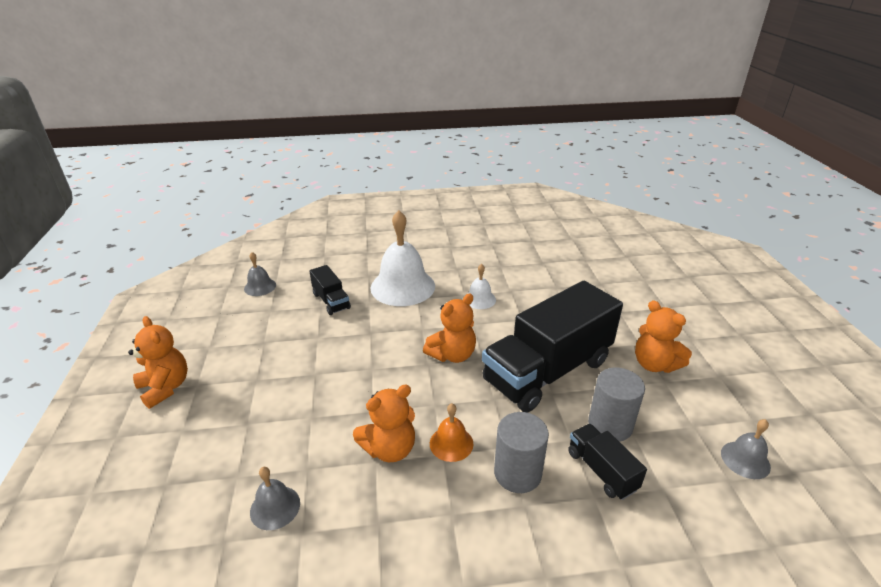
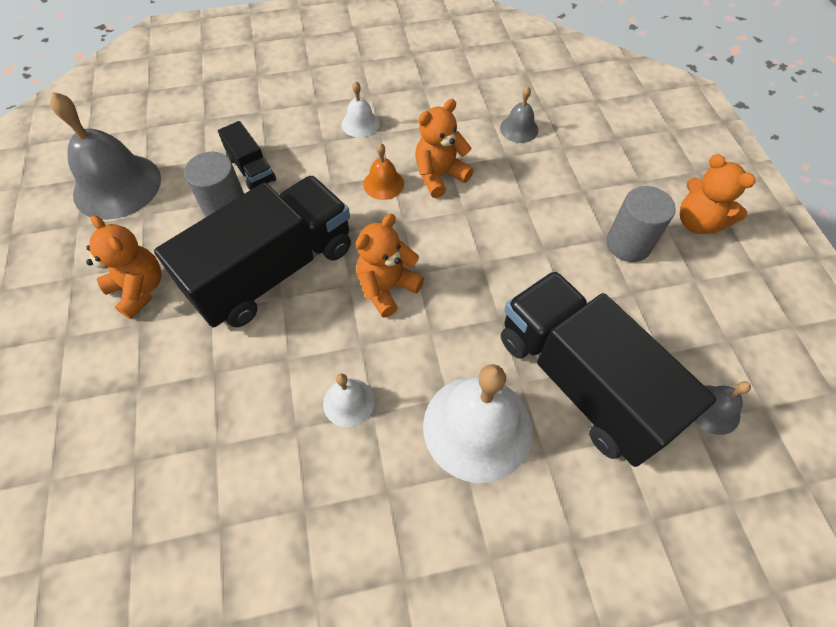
camera: 175 degrees right, 25 degrees up
(331, 301) = (581, 381): black truck -> black truck, size x2.22
(478, 531) = (360, 123): none -> white bell
(517, 473) = (325, 163): grey cylinder -> grey cylinder (628, 244)
(745, 459) = (117, 186): grey bell -> grey bell, size x2.07

